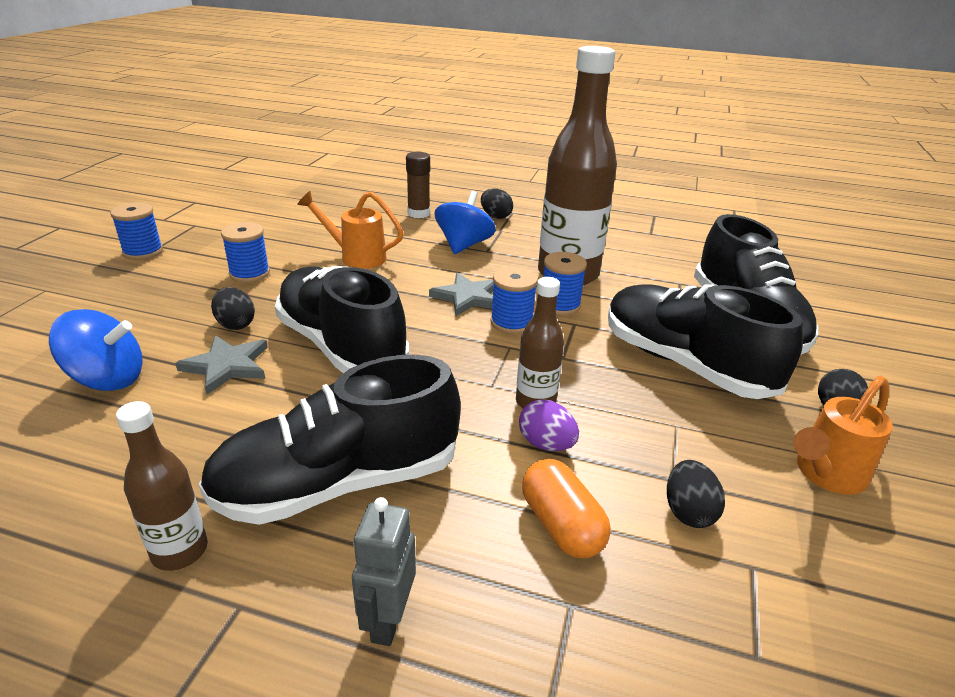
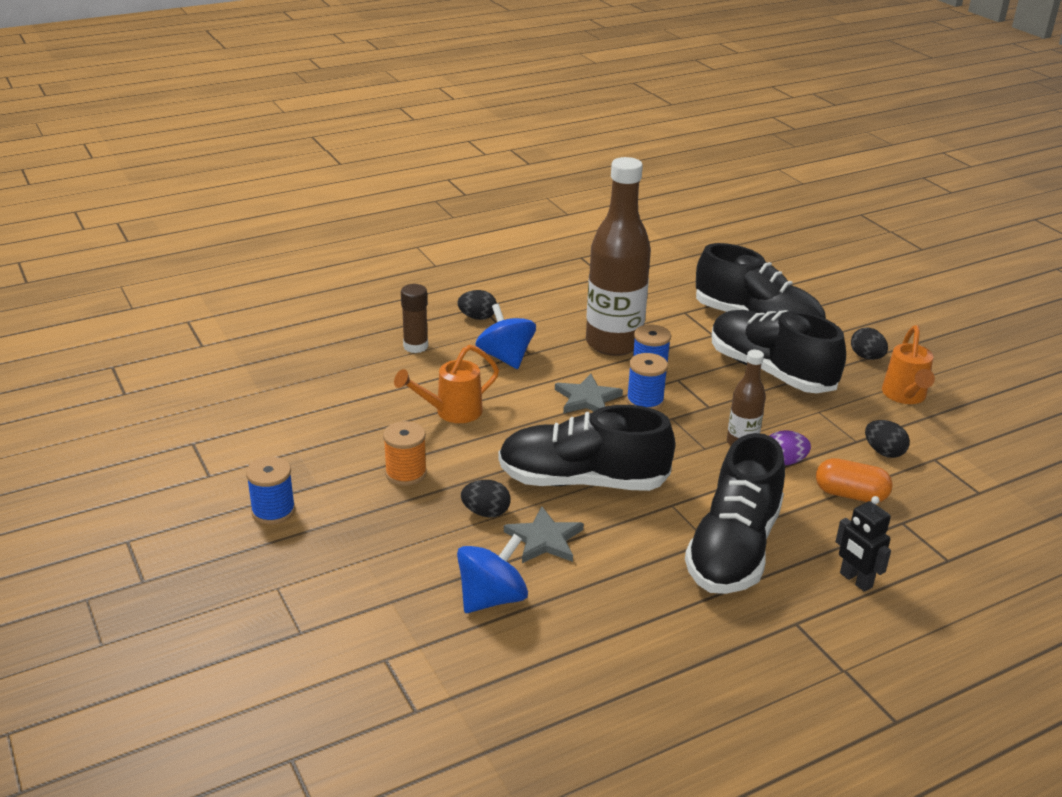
camera: 45 degrees left, 0 degrees up
(180, 551) = (730, 628): brown bottle -> none
(249, 274) = (406, 473): blue spool -> orange spool
(387, 620) = (855, 580): grey robot -> black robot
(684, 364) = (770, 371): black shoe -> black shoe turned 45 degrees clockwise

